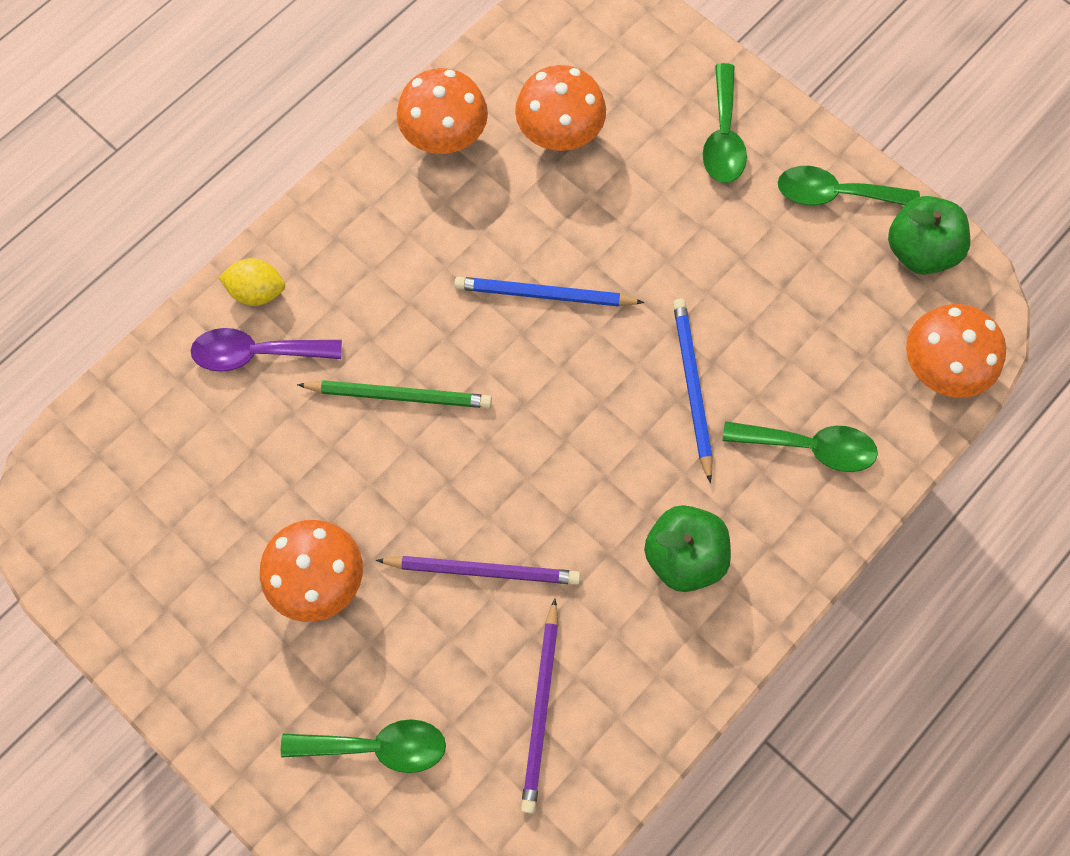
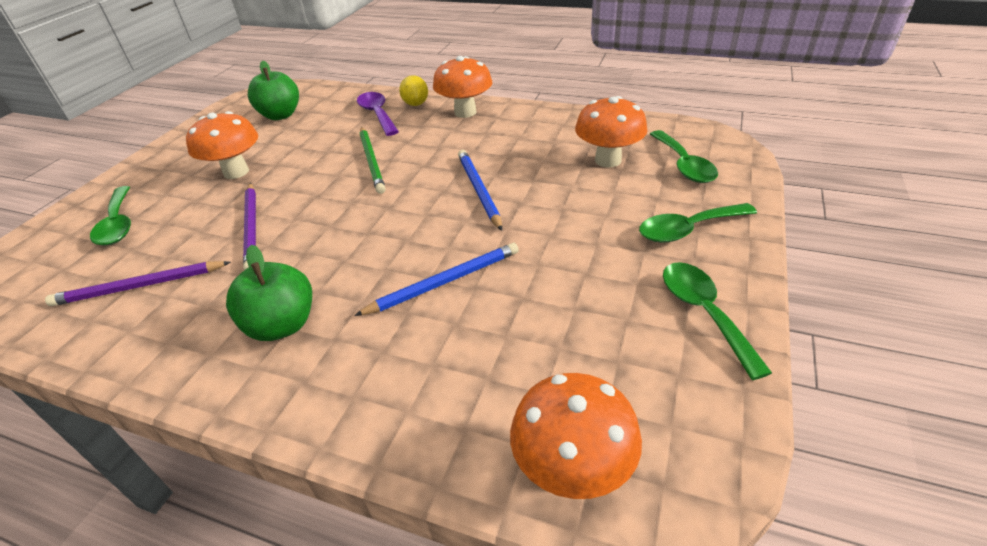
camera: 70 degrees right, 30 degrees down
(445, 138) = (563, 124): orange mushroom -> orange mushroom (465, 112)
(809, 447) = (421, 378): green spoon -> green spoon (684, 165)
(919, 251) = (704, 400): green apple -> green apple (280, 115)

